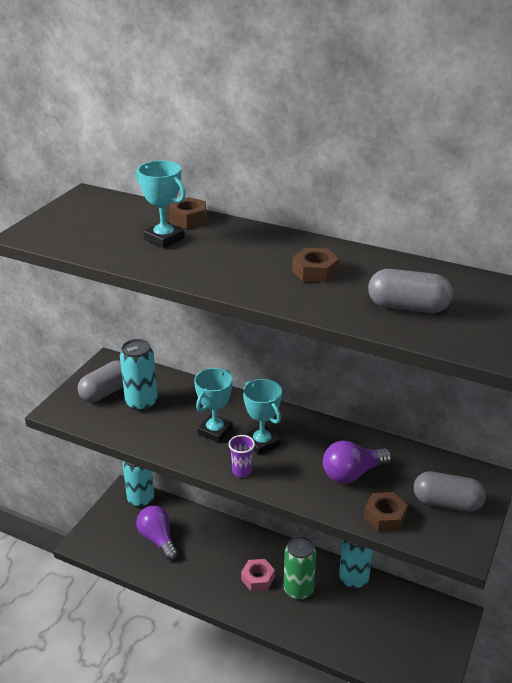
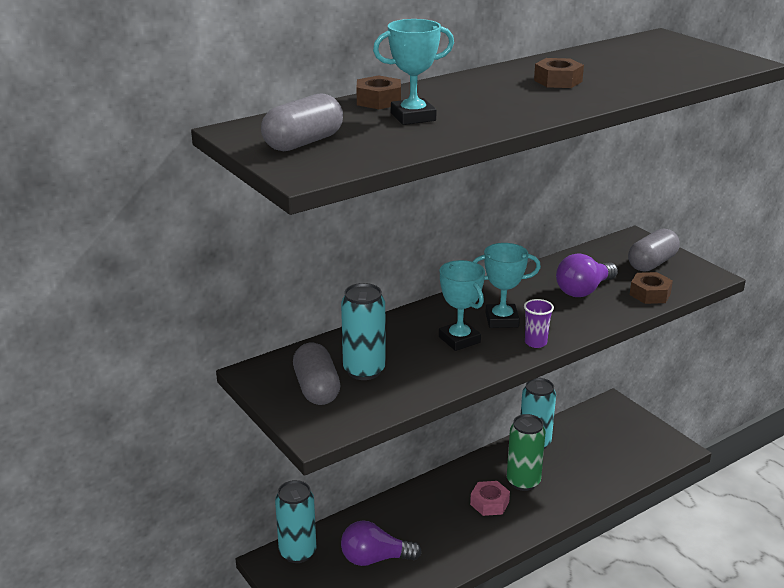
camera: 60 degrees left, 5 degrees down
(352, 473) = (583, 290): purple light bulb -> purple light bulb turned 45 degrees clockwise
(408, 307) = (651, 68): grey capsule -> grey capsule (303, 143)

